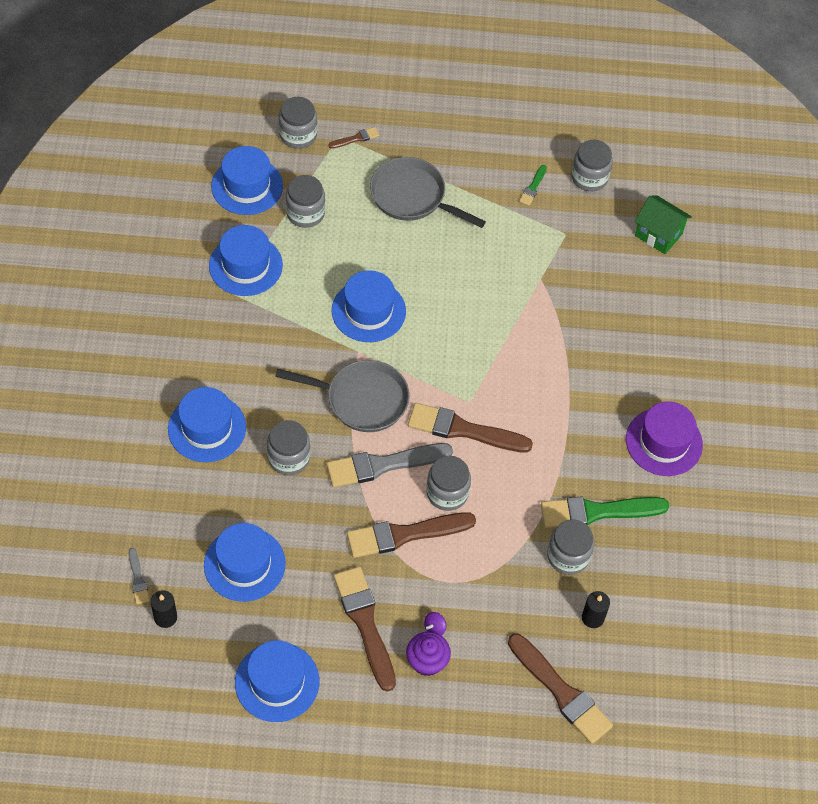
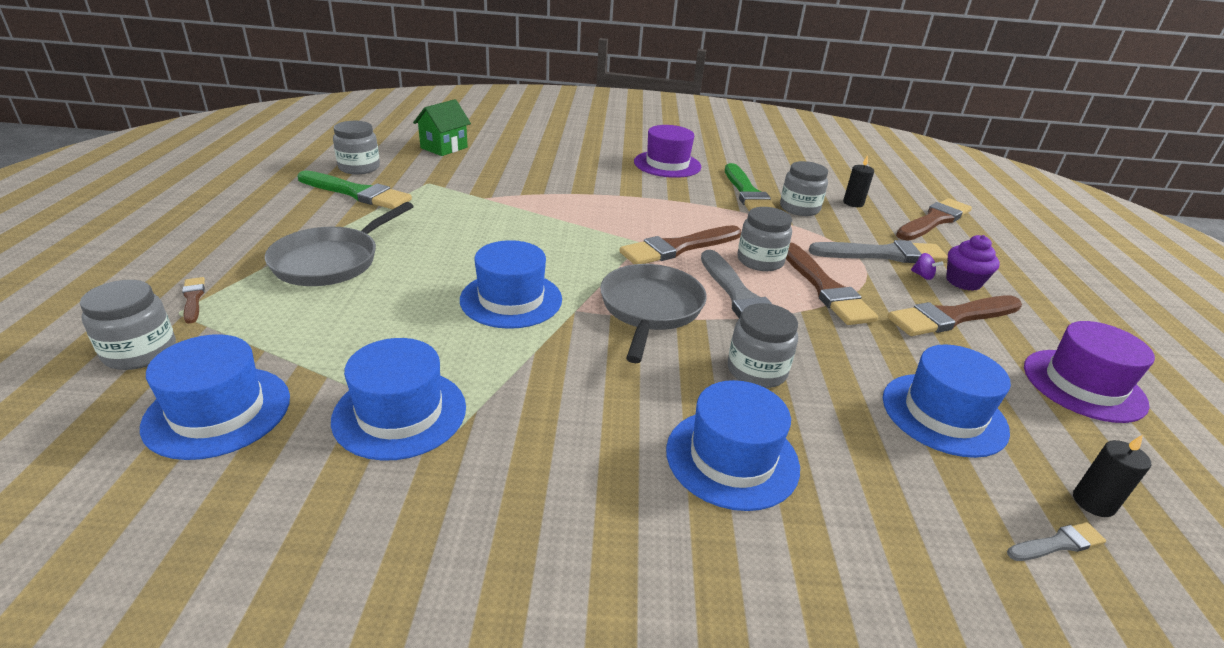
camera: 90 degrees left, 25 degrees down
(277, 682) = (1083, 385): blue hat -> purple hat
(305, 213) = (315, 348): grey jar -> none
(463, 430) = (678, 248): brown brush -> brown brush turned 45 degrees clockwise
(473, 607) = (883, 254): none -> grey brush
(533, 187) = (357, 193): green brush -> green brush, size x2.16

